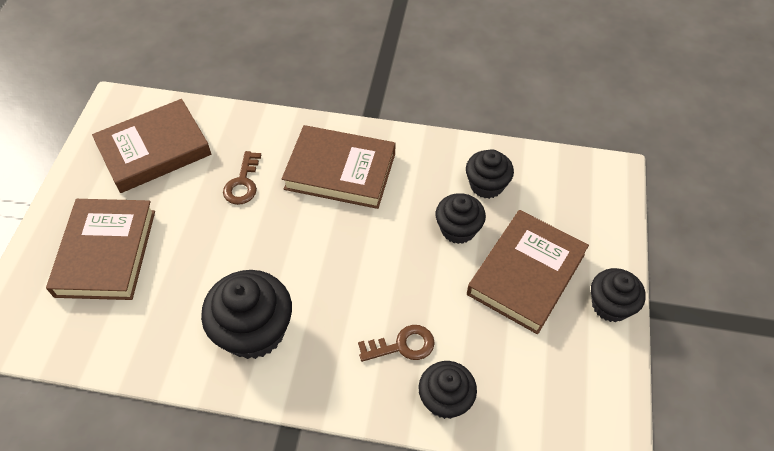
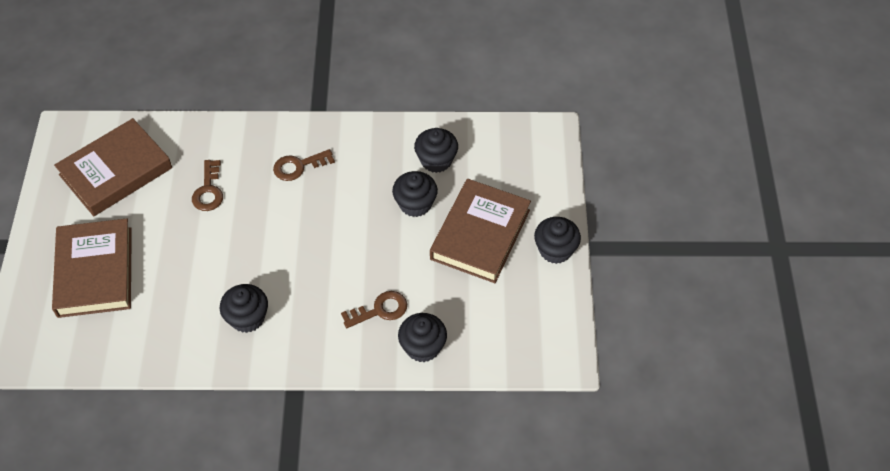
camera: 10 degrees left, 0 degrees up
(254, 331) = (247, 318): black cupcake -> black cupcake, size x0.62
(340, 171) = (298, 166): brown book -> brown key

